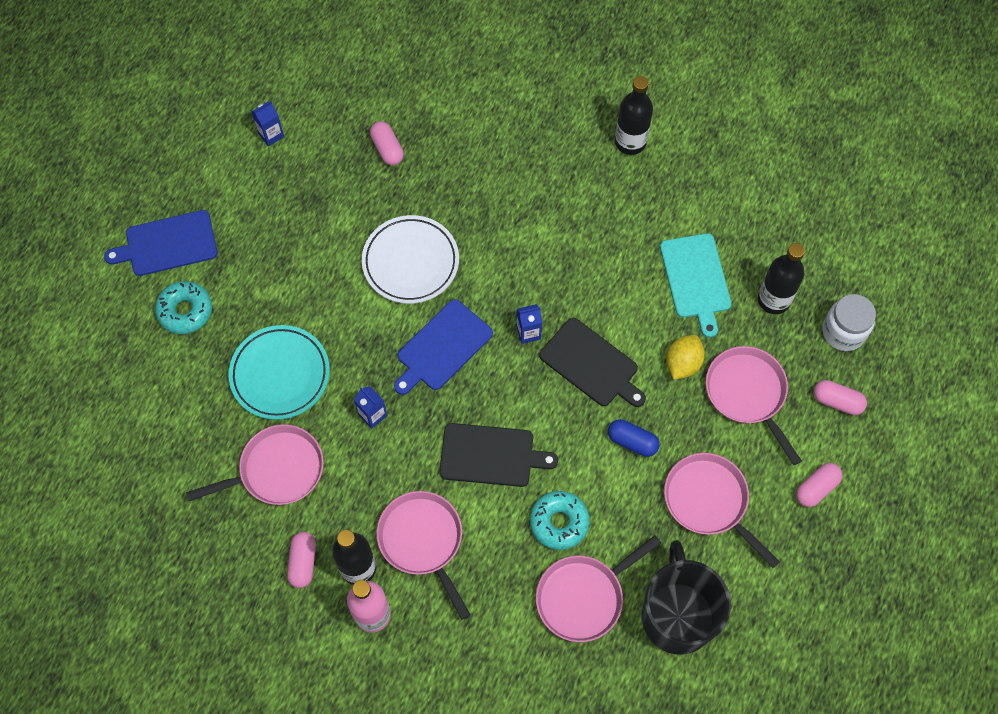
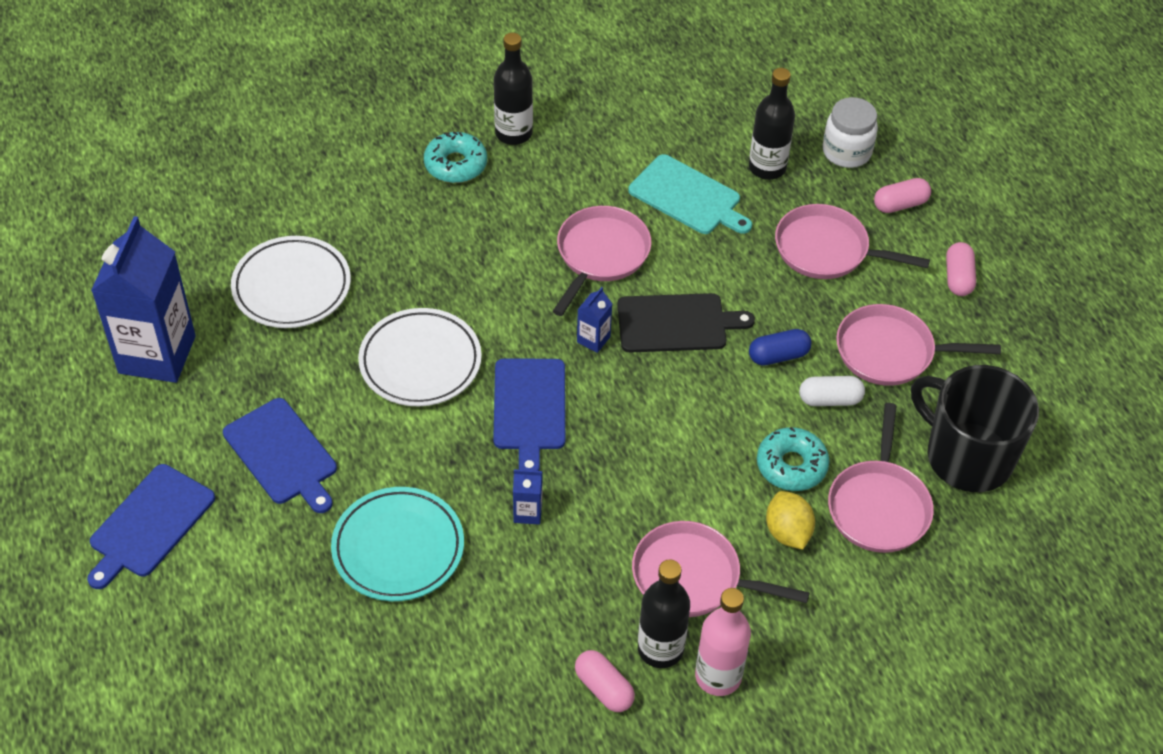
camera: 45 degrees left, 15 degrees down
(185, 311) = (235, 568): turquoise donut -> turquoise donut (455, 165)
(271, 135) = (157, 354): blue carton -> blue carton, size x2.44
(276, 259) = (282, 454): none -> blue cutting board
(277, 470) = (488, 631): pink pan -> pink pan (600, 255)
(387, 149) = (292, 287): pink capsule -> white plate
(491, 455) = (672, 460): black cutting board -> none
(632, 500) = (830, 399): none -> white capsule
(683, 363) = (750, 266): yellow lemon -> yellow lemon (787, 532)

